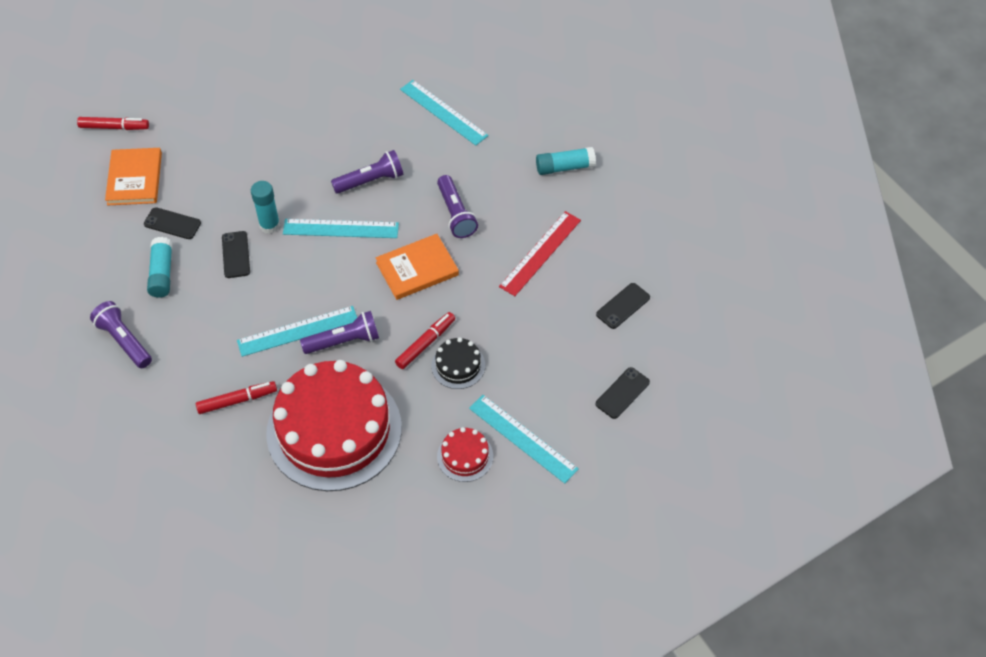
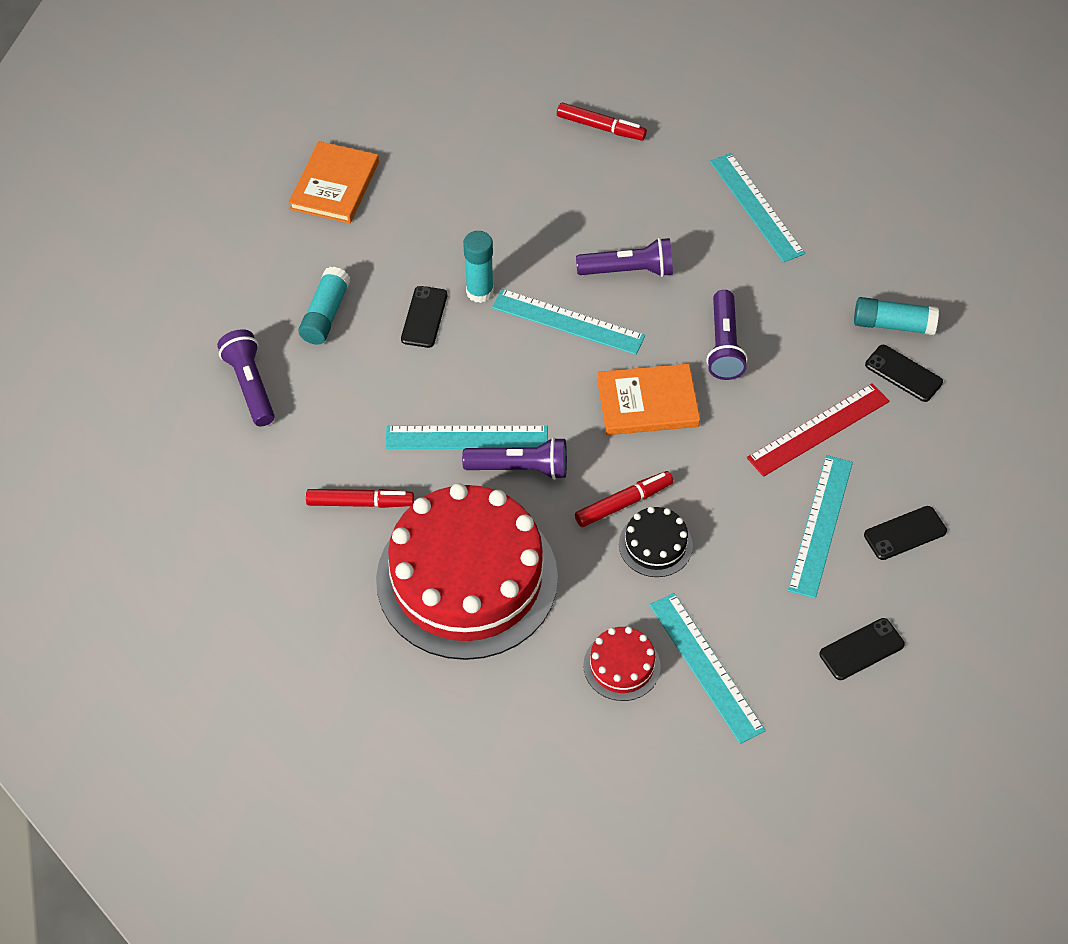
camera: 20 degrees right, 0 degrees up
(114, 127) = (333, 114): red marker -> red marker (601, 127)
(172, 223) = (360, 255): black phone -> black phone (903, 373)
(565, 318) = (820, 525): none -> turquoise ruler

